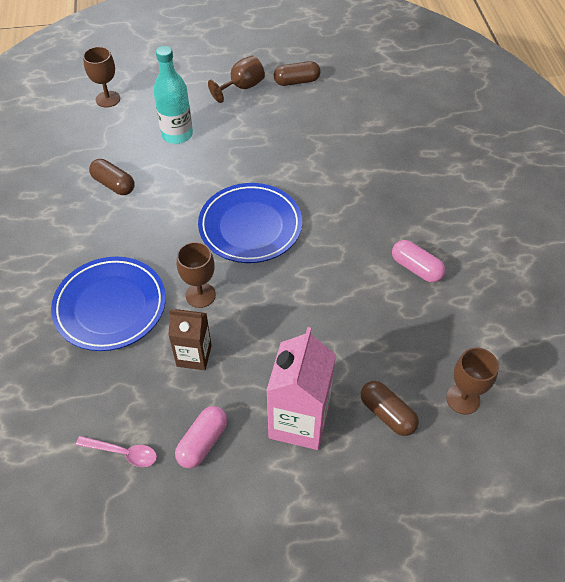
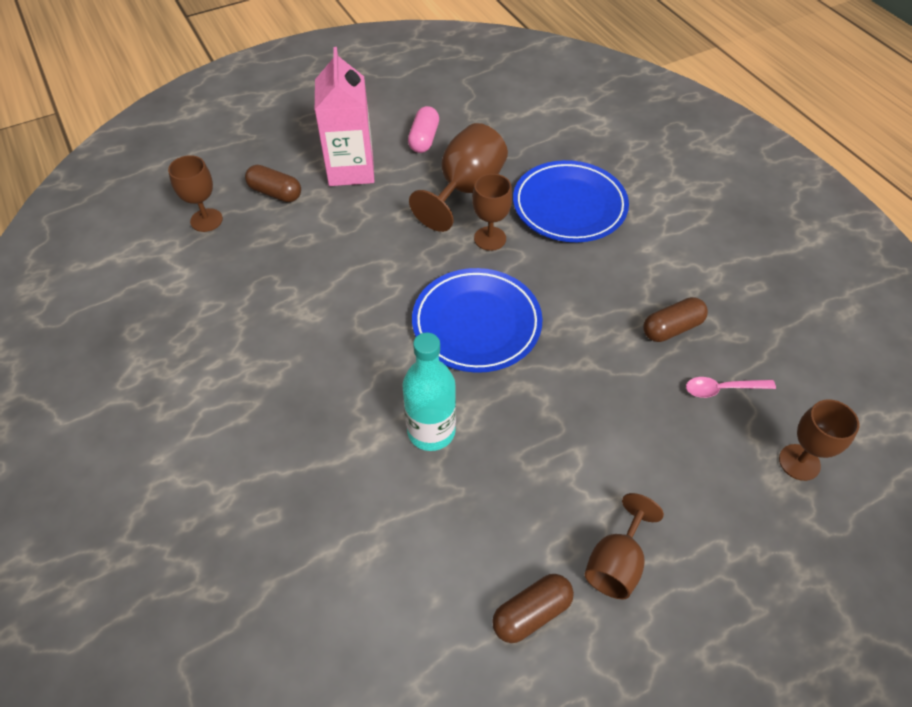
camera: 160 degrees right, 0 degrees up
(113, 184) = (672, 328): brown capsule -> brown capsule turned 45 degrees counterclockwise
(123, 453) = (481, 119): pink spoon -> pink spoon (722, 389)
(177, 134) = (651, 429): turquoise bottle -> turquoise bottle (431, 431)
(194, 356) = (465, 190): brown carton -> brown goblet
(416, 268) = (265, 329): pink capsule -> none

